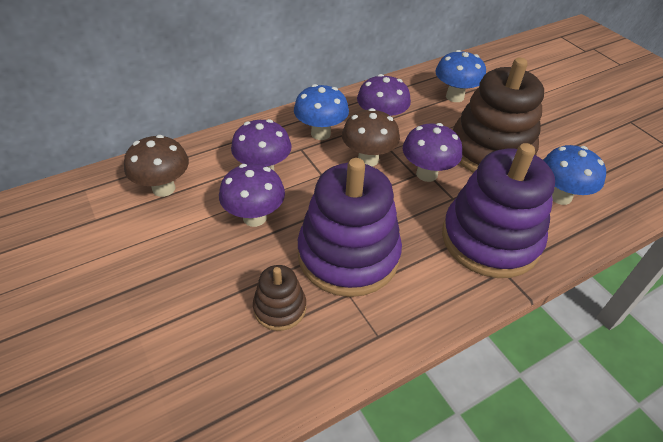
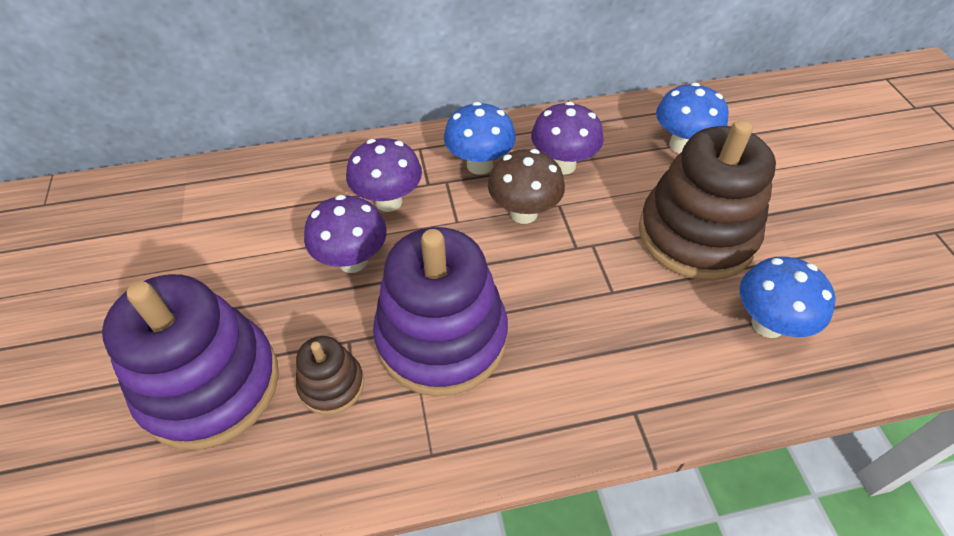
camera: 20 degrees right, 5 degrees up
(163, 188) = (267, 200): brown mushroom -> none
(427, 174) = (592, 250): purple mushroom -> none
(490, 239) = (636, 362): purple stacking toy -> purple stacking toy (210, 385)

